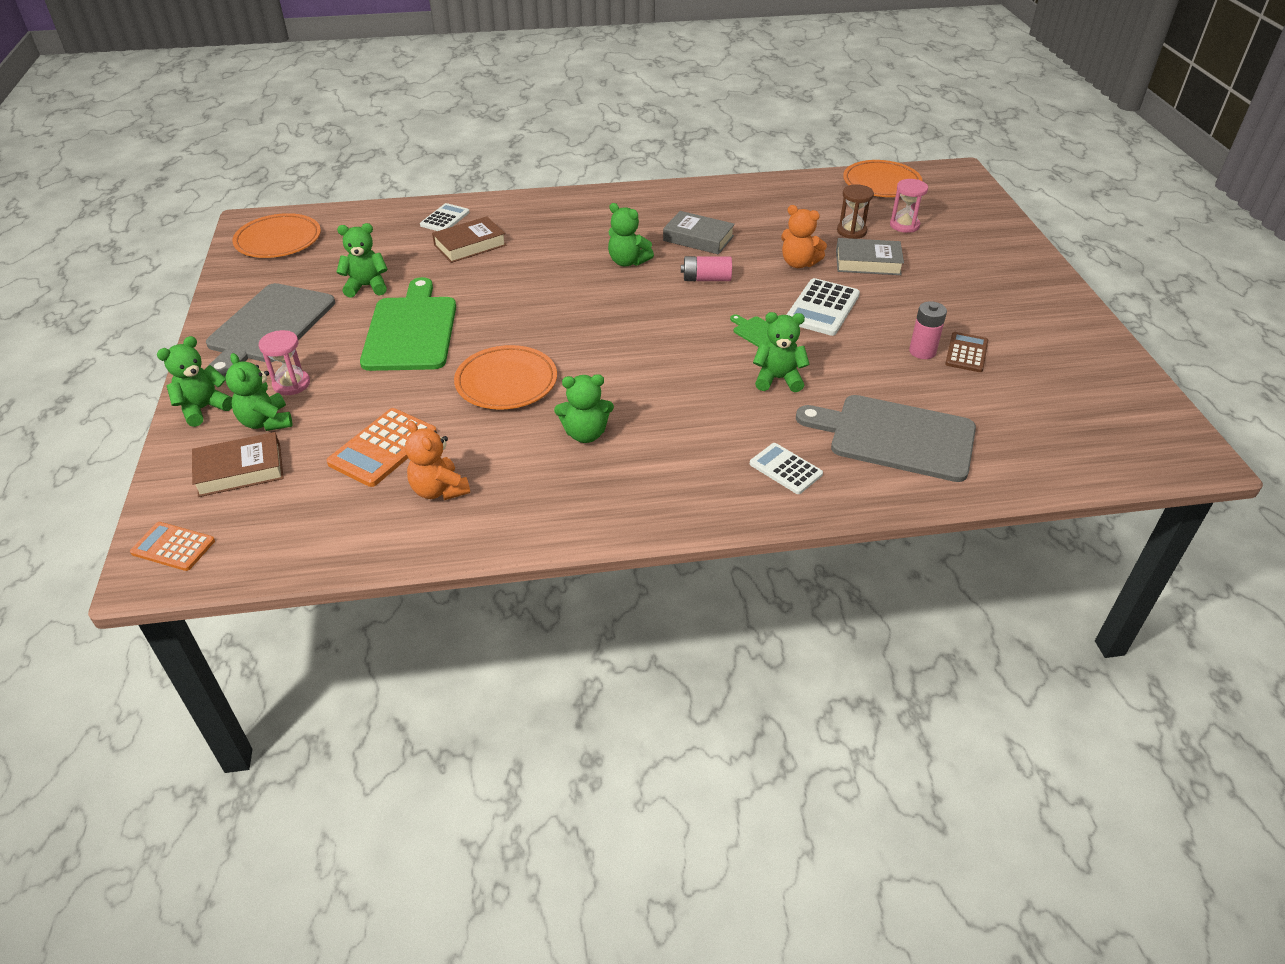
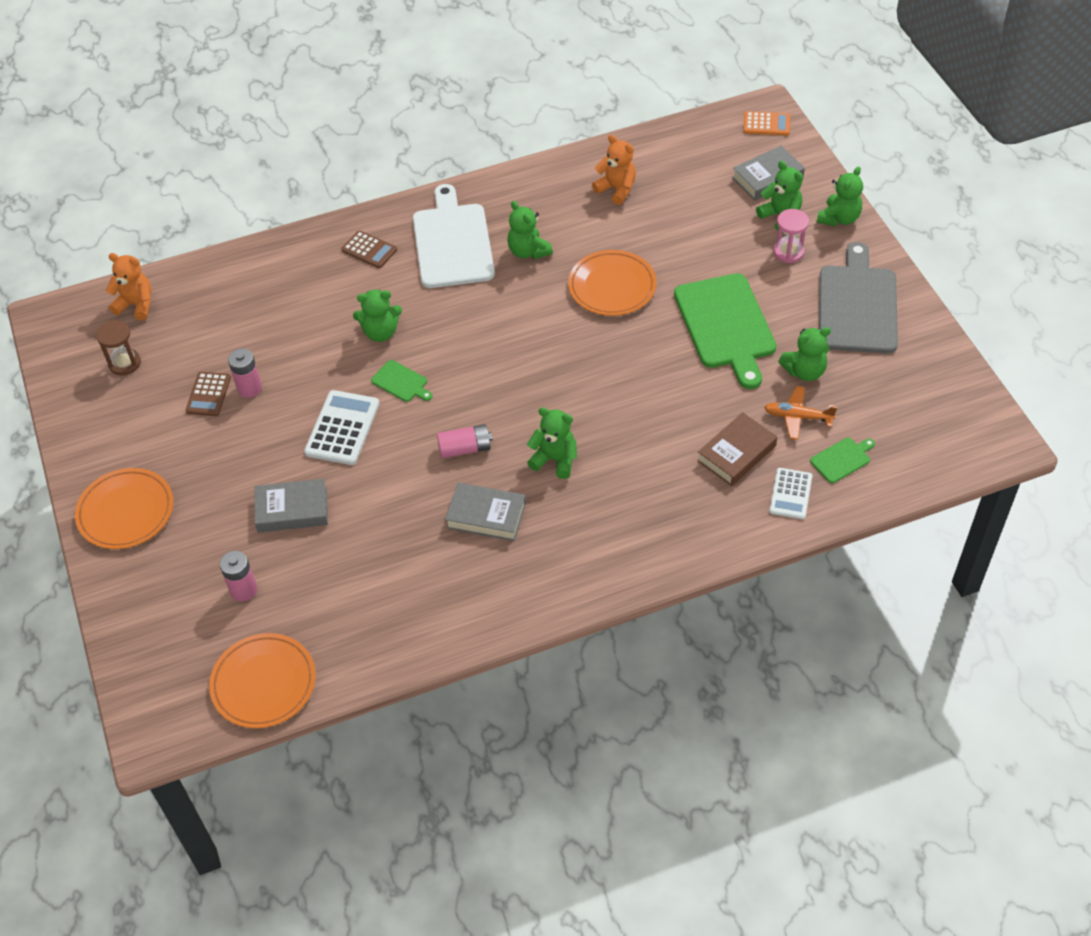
camera: 170 degrees right, 10 degrees up
(240, 470) = (767, 178): brown book -> grey book
(278, 240) = (948, 420): orange plate -> orange plate (126, 512)
(383, 448) = (676, 212): orange calculator -> none
(387, 231) = (842, 459): none -> green cutting board
(400, 259) = (797, 417): none -> orange plane
(585, 434) = (528, 251): green teddy bear -> green teddy bear turned 105 degrees counterclockwise
(676, 460) = (452, 242): none -> white cutting board
(785, 469) = (369, 250): white calculator -> brown calculator
(798, 263) = (368, 493): orange teddy bear -> orange teddy bear (136, 305)
(851, 231) = (308, 565): brown hourglass -> brown hourglass (124, 363)
(896, 437) = (283, 293): grey cutting board -> none
(904, 225) = (243, 590): pink hourglass -> pink battery

